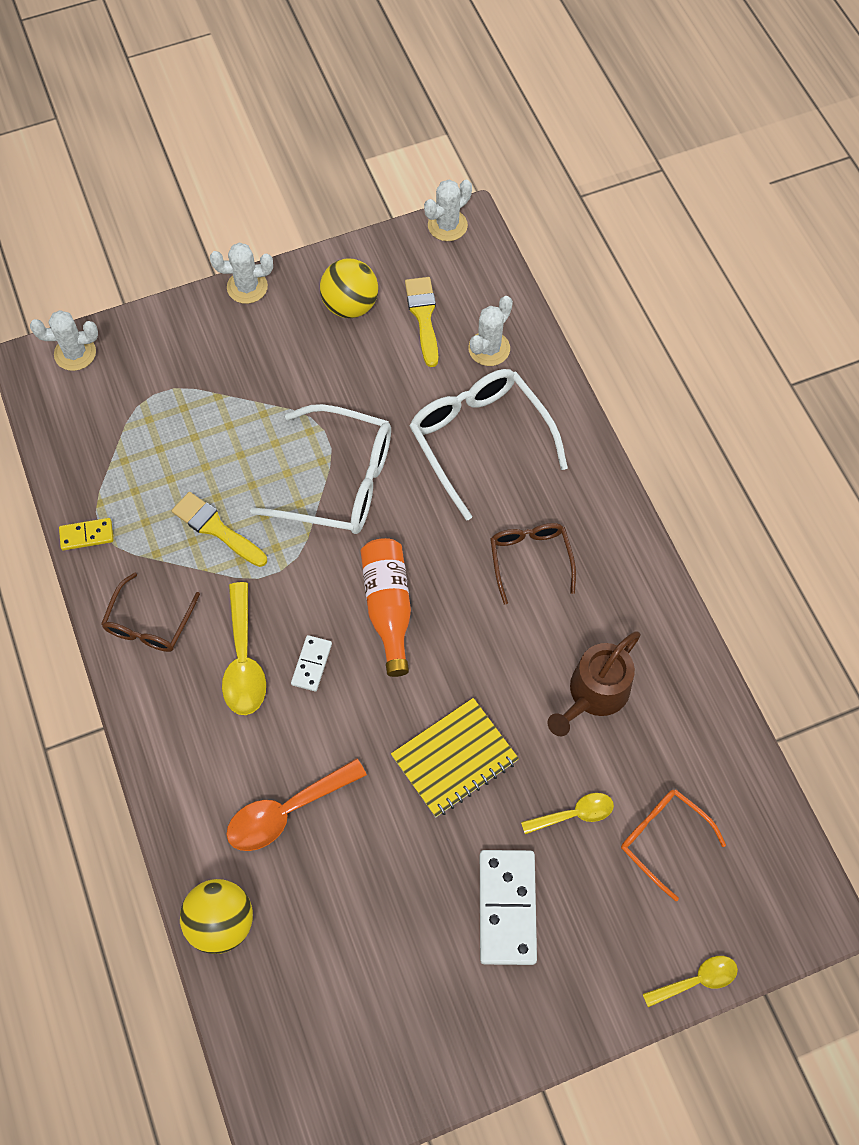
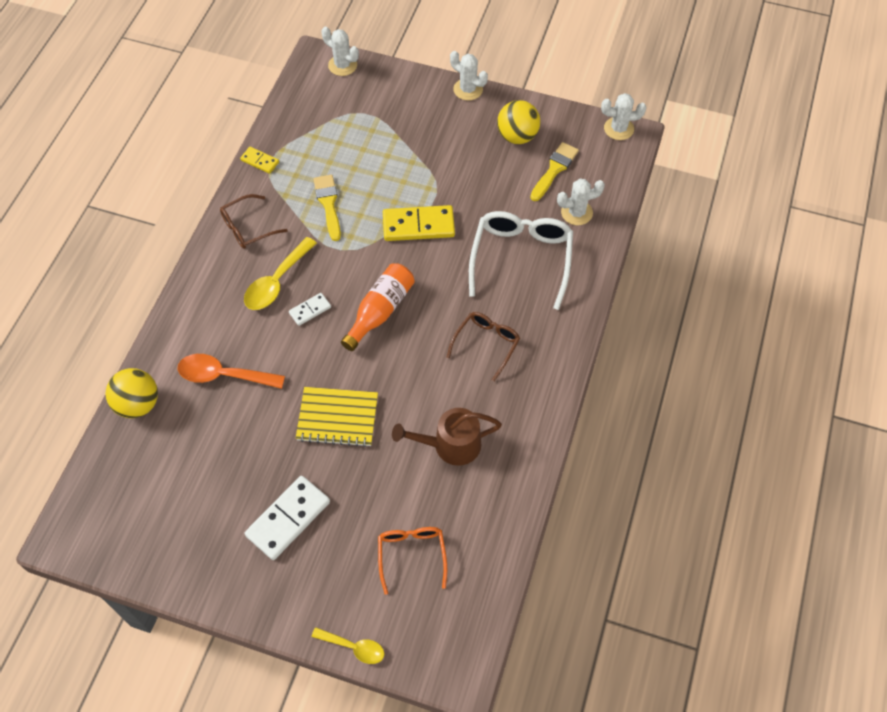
camera: 40 degrees right, 5 degrees down
(339, 481) = (418, 226): white glasses -> yellow domino
(574, 814) = (374, 500): yellow spoon -> none

